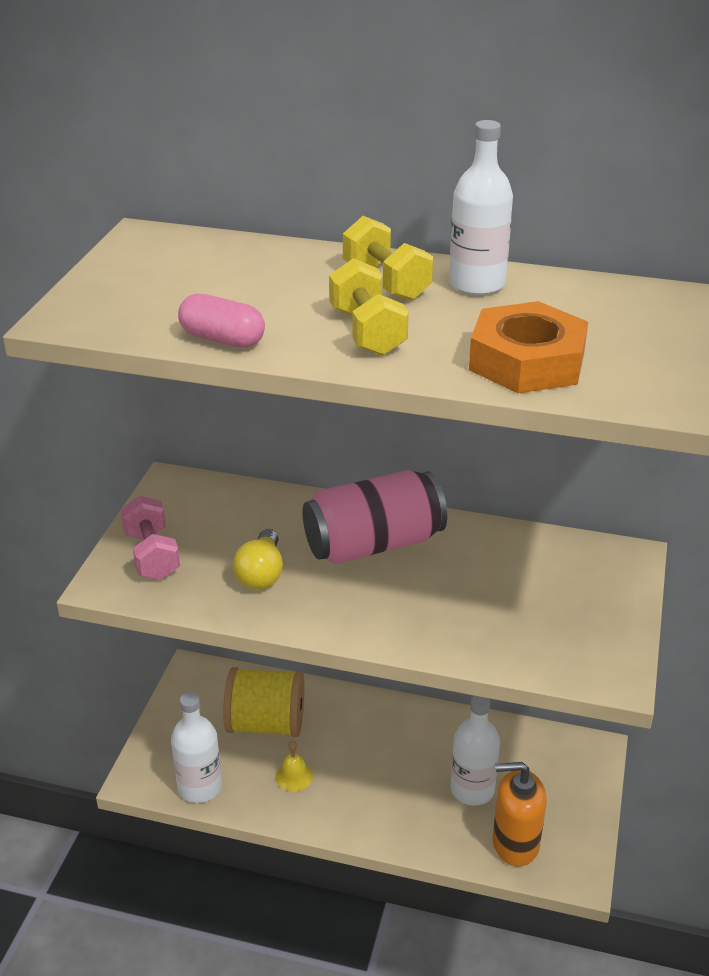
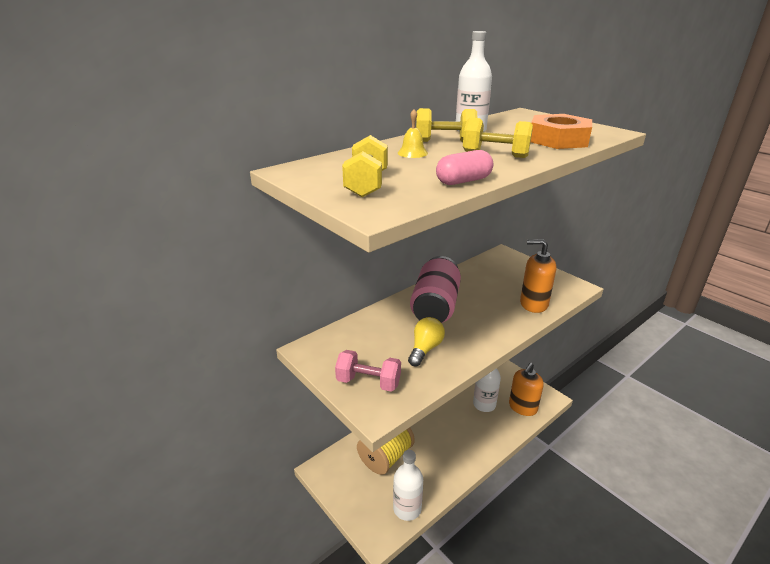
camera: 55 degrees left, 5 degrees down
(144, 289) = (366, 184): none -> yellow dumbbell
(261, 574) = (425, 349): yellow light bulb -> yellow light bulb turned 105 degrees counterclockwise
(294, 776) = (430, 463): yellow bell -> yellow bell (412, 153)
(494, 640) = (533, 304): none -> orange soap dispenser

